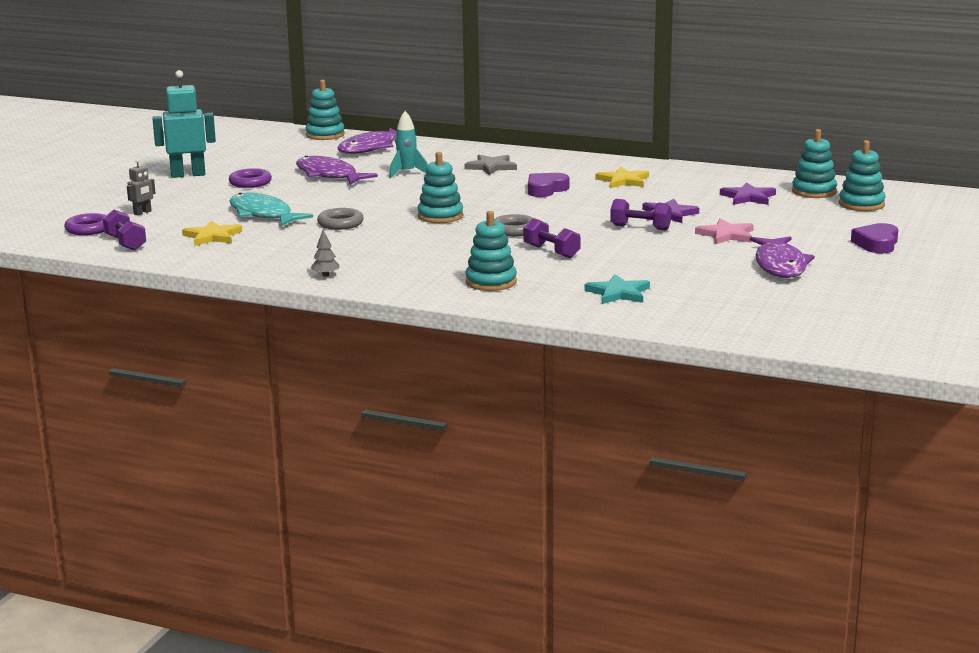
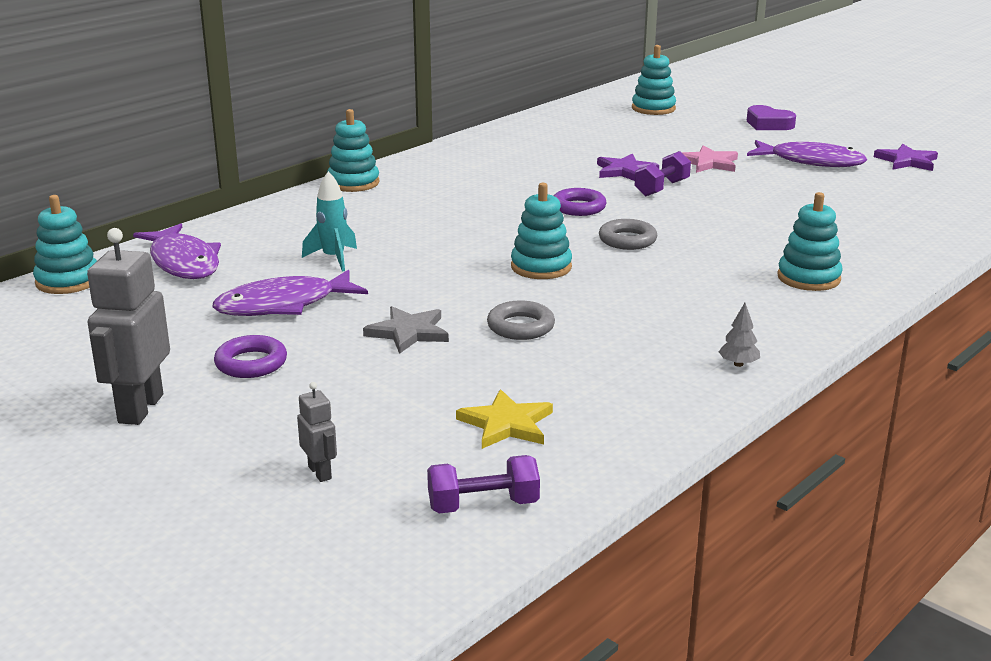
camera: 70 degrees left, 5 degrees up
(88, 229) = (368, 537): purple ring -> purple ring (578, 207)
(188, 175) = (140, 408): turquoise robot -> grey robot
(263, 214) = (429, 373): turquoise fish -> none
(491, 167) = (364, 213): grey star -> grey star (408, 332)
(546, 189) = (487, 203): purple heart -> none
(551, 252) = (717, 235): purple dumbbell -> none
(618, 293) = (867, 230): turquoise star -> none
(623, 180) = (490, 168): yellow star -> none
(748, 197) = (597, 136): purple star -> purple star (907, 161)
(814, 191) = (601, 114): turquoise stacking toy -> turquoise stacking toy (353, 183)

